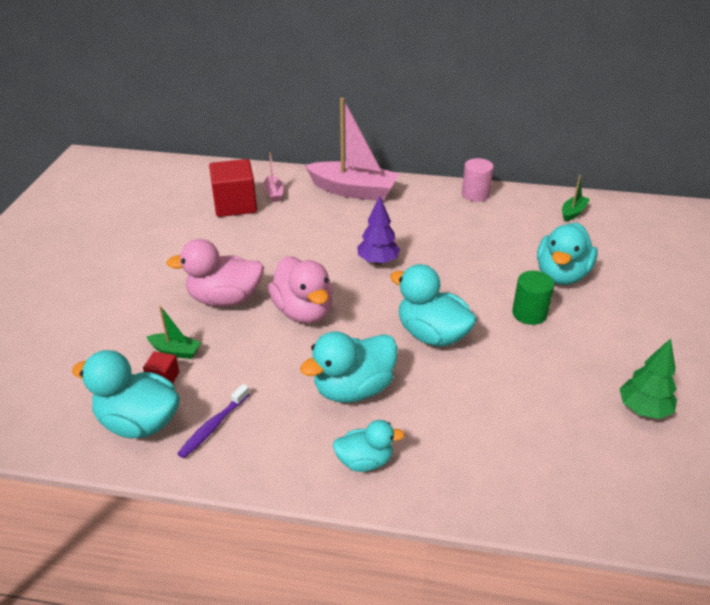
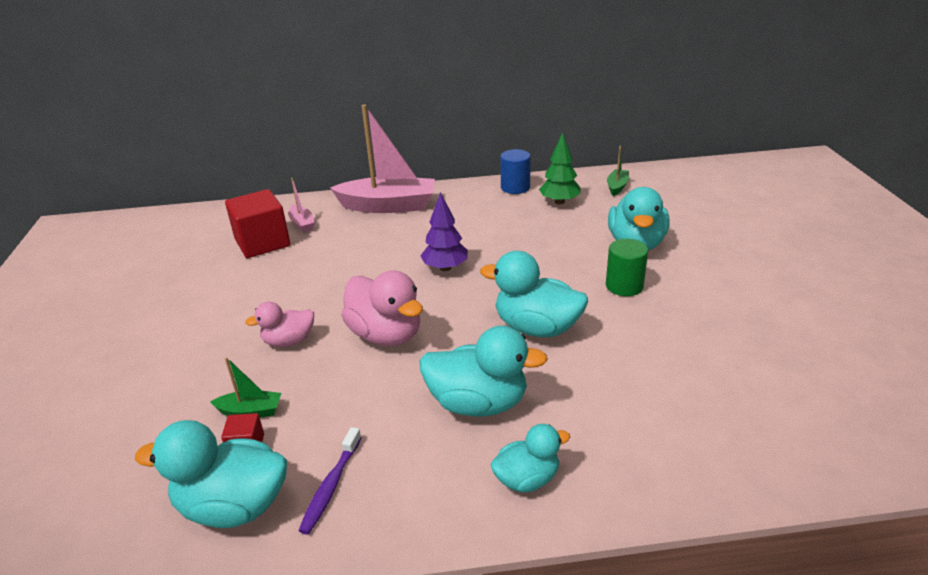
camera: 15 degrees left, 5 degrees down
(225, 299) = (289, 341): pink duck -> pink duck, size x0.60
(353, 389) = (478, 403): turquoise duck -> turquoise duck turned 120 degrees counterclockwise
(475, 194) = (515, 187): pink cylinder -> blue cylinder
(643, 410) = (781, 352): green tree -> green tree (559, 202)

